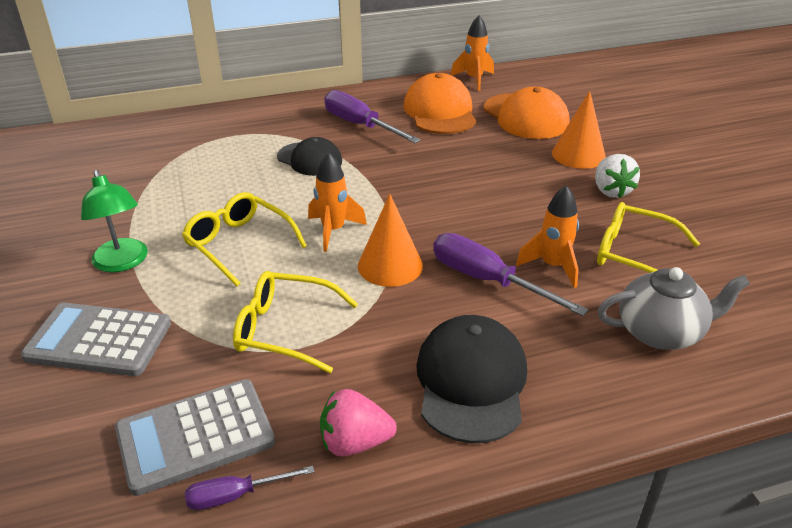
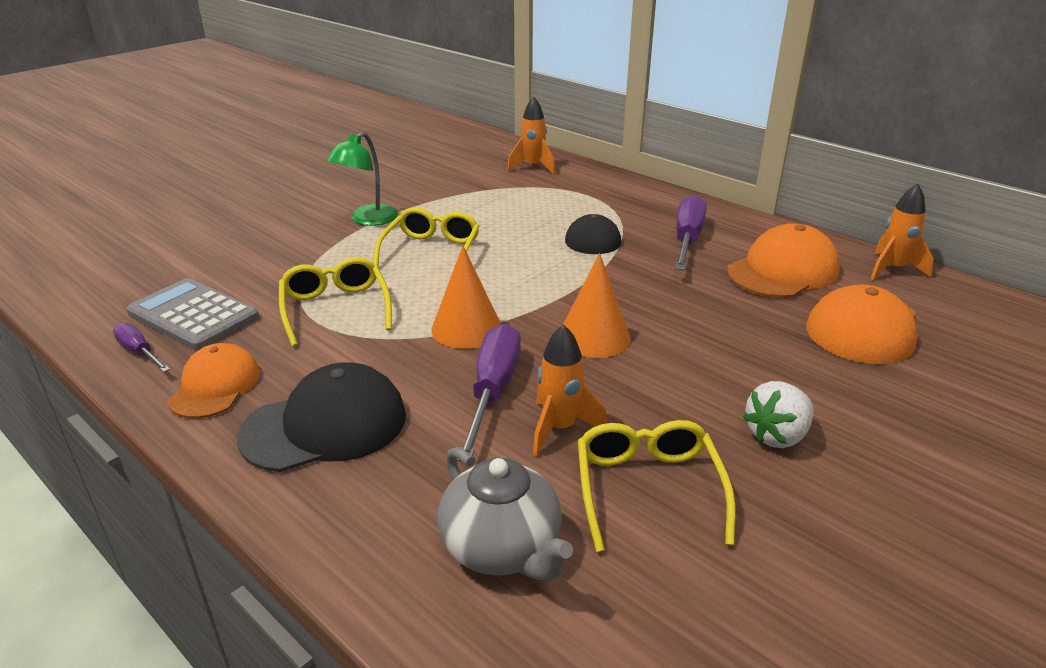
camera: 60 degrees right, 5 degrees down
(99, 340) = (275, 245): grey calculator -> none
(333, 231) = (492, 284): orange rocket -> orange rocket (533, 167)
(355, 442) = (215, 386): pink strawberry -> orange cap
(578, 154) = (829, 388): orange cone -> orange cone (594, 337)

